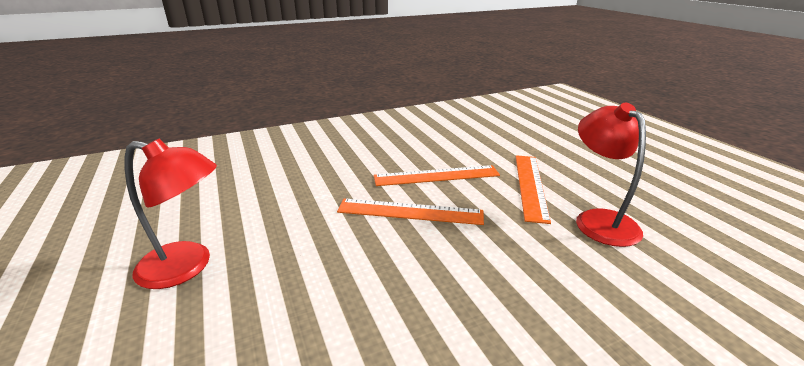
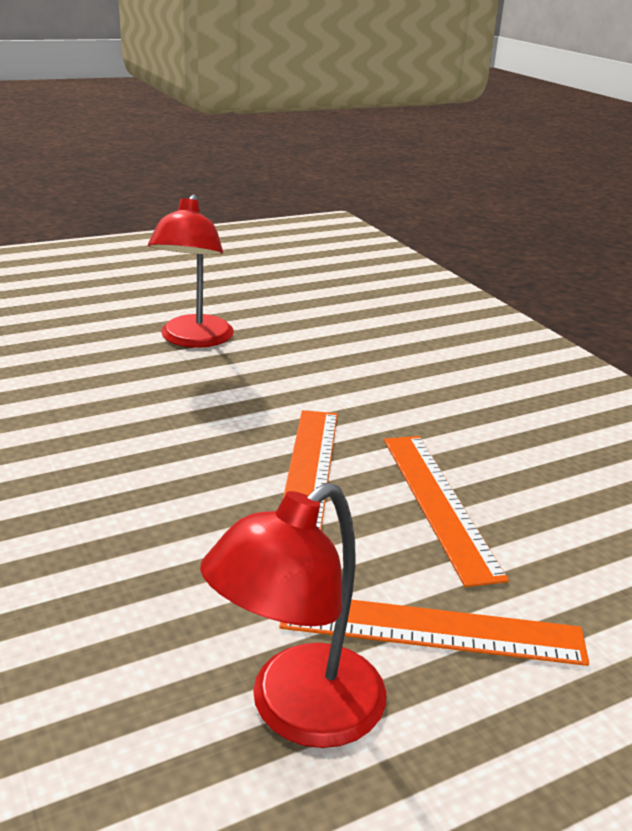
camera: 85 degrees right, 0 degrees up
(599, 220) = (298, 711): red lamp -> red lamp turned 150 degrees clockwise

